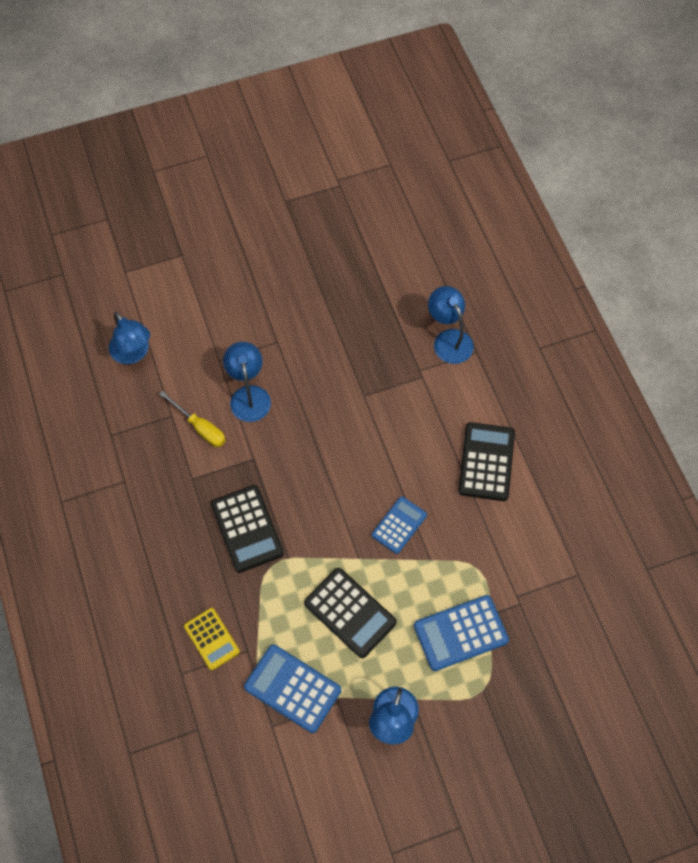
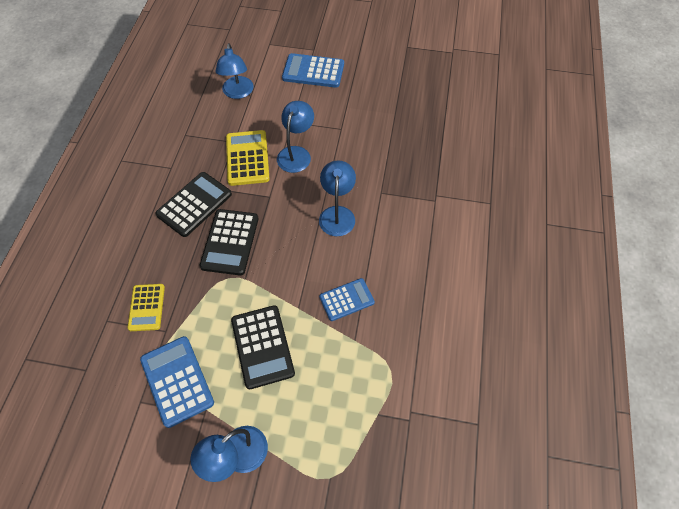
camera: 30 degrees right, 5 degrees down
(200, 427) = (247, 158): yellow screwdriver -> yellow calculator
(449, 339) = (473, 184): blue lamp -> blue lamp (337, 214)
(460, 633) = (342, 415): blue calculator -> blue calculator (313, 71)
(486, 462) = (449, 288): black calculator -> black calculator (194, 204)

